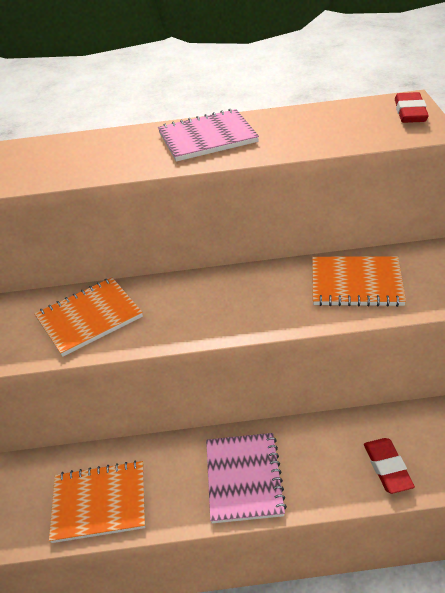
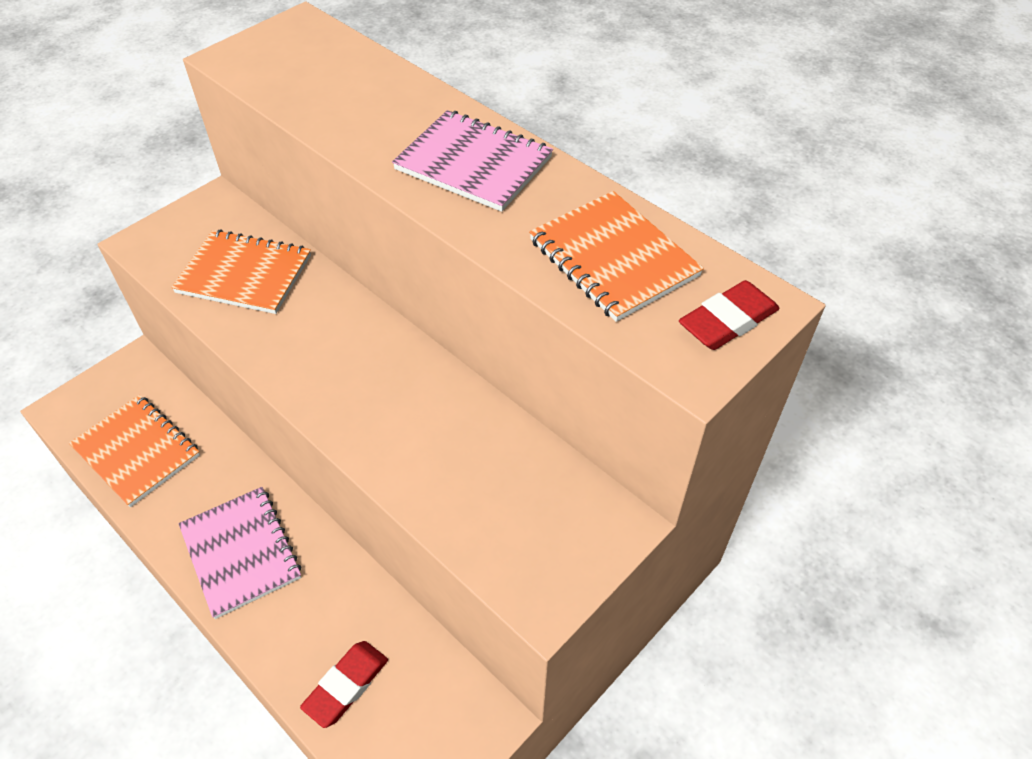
camera: 45 degrees right, 10 degrees up
(244, 478) = (241, 552): pink notebook -> pink notebook turned 75 degrees counterclockwise
(356, 283) = (484, 473): orange notebook -> orange notebook (613, 258)

